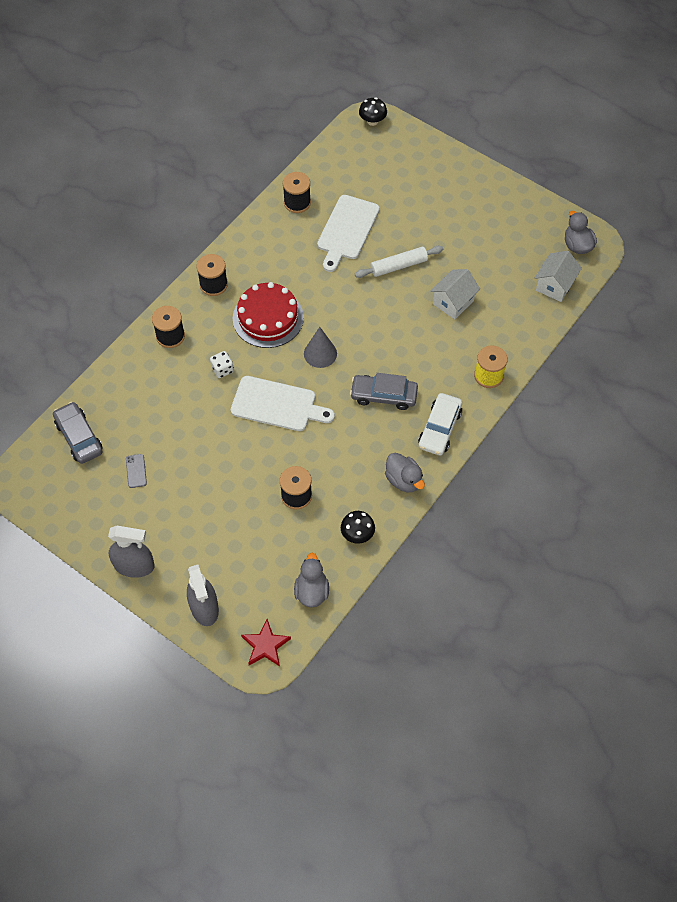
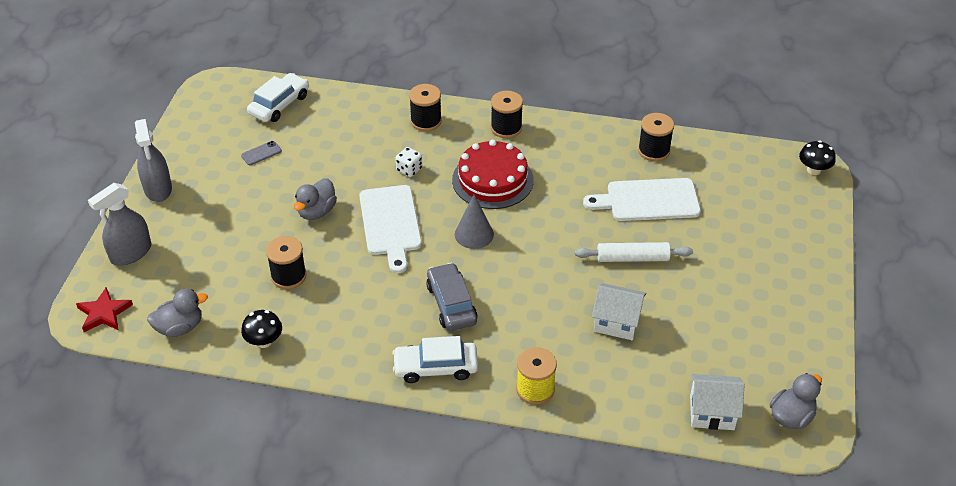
camera: 65 degrees right, 15 degrees down
(79, 437) = (279, 105): grey car -> white car
(398, 266) = (632, 258): white rolling pin -> white rolling pin turned 45 degrees counterclockwise
(403, 480) = (351, 358): grey duck -> grey duck (316, 212)

